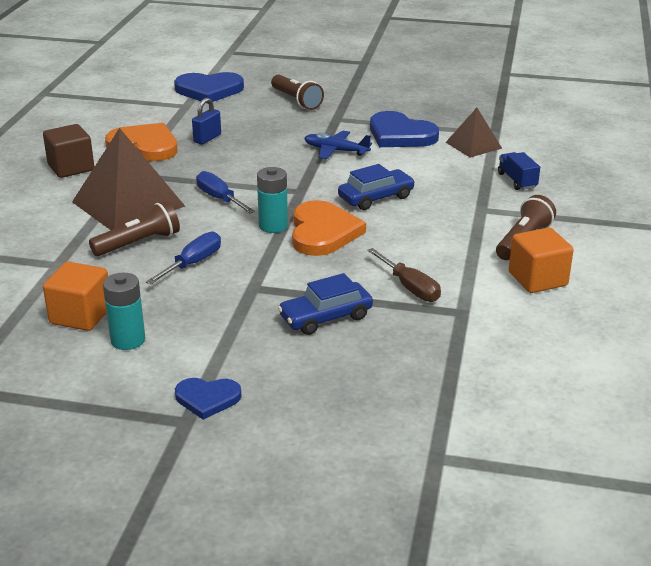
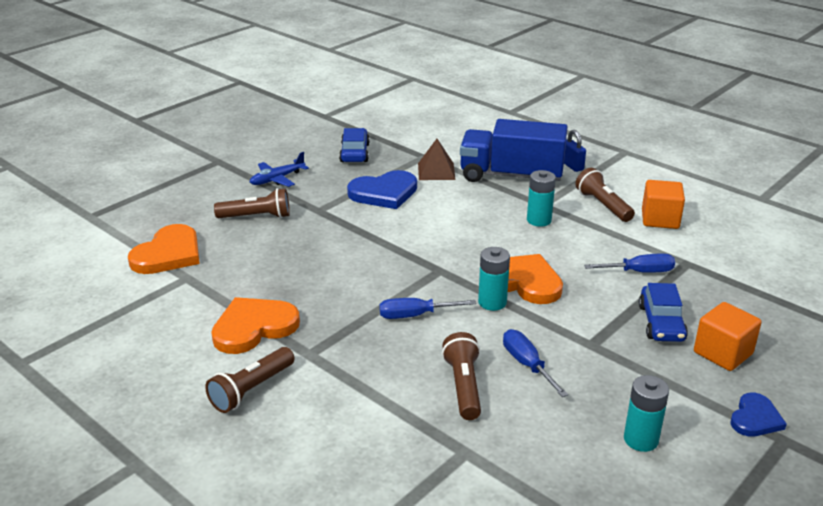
camera: 60 degrees left, 0 degrees up
(71, 167) = (251, 389): brown cube -> brown flashlight
(81, 315) = (579, 459): orange cube -> orange cube (723, 353)
(128, 204) = (375, 372): brown pyramid -> none
(207, 138) = (280, 286): blue padlock -> blue padlock (571, 165)
(209, 90) = (168, 254): blue heart -> orange heart
(336, 151) = (381, 230): blue plane -> blue plane (277, 179)
(376, 198) = (485, 239): blue car -> blue car (355, 153)
(409, 287) = (639, 272): brown screwdriver -> blue screwdriver
(446, 214) = (539, 220): none -> turquoise battery
(517, 181) = (511, 176): blue truck -> blue truck, size x2.37

